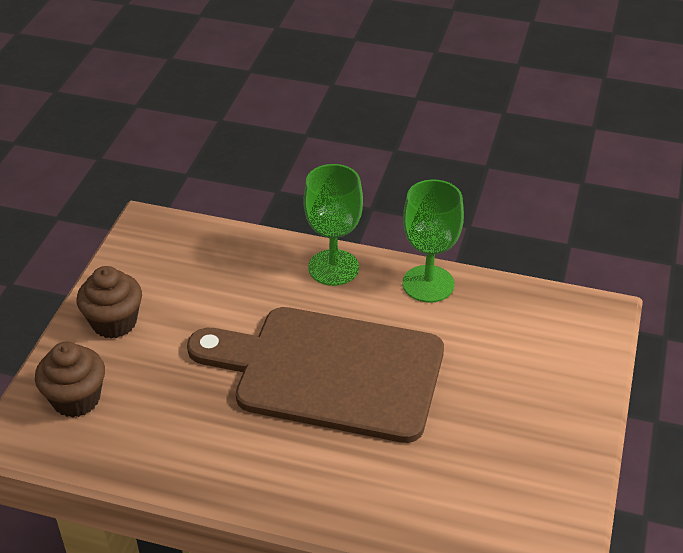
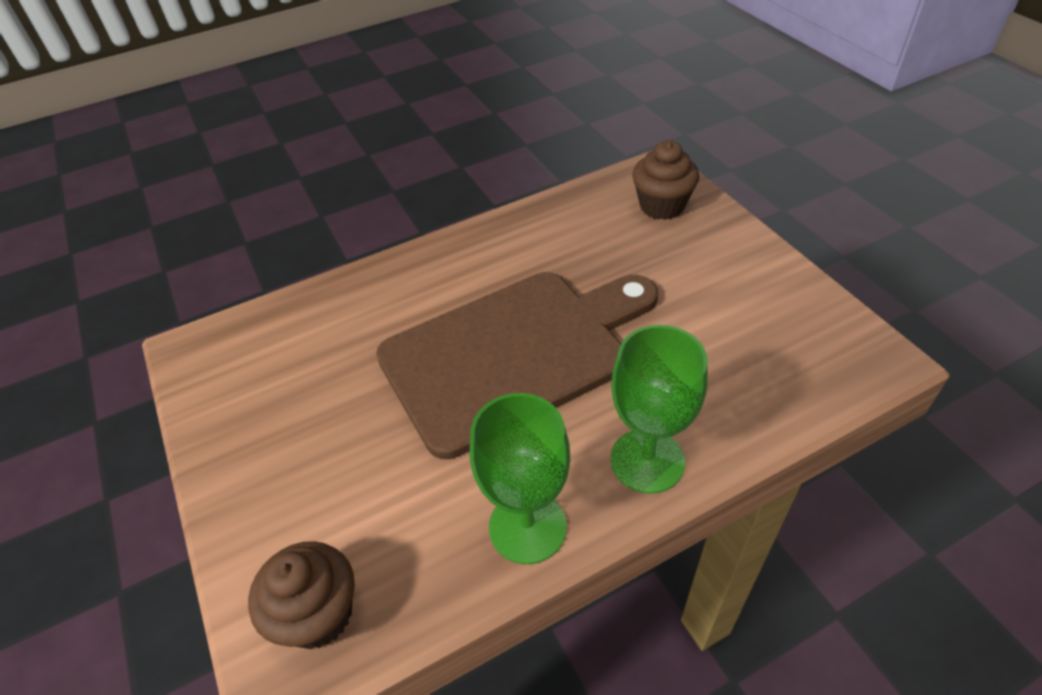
camera: 140 degrees right, 5 degrees up
(114, 322) = (733, 262): brown cupcake -> brown cupcake (318, 614)

